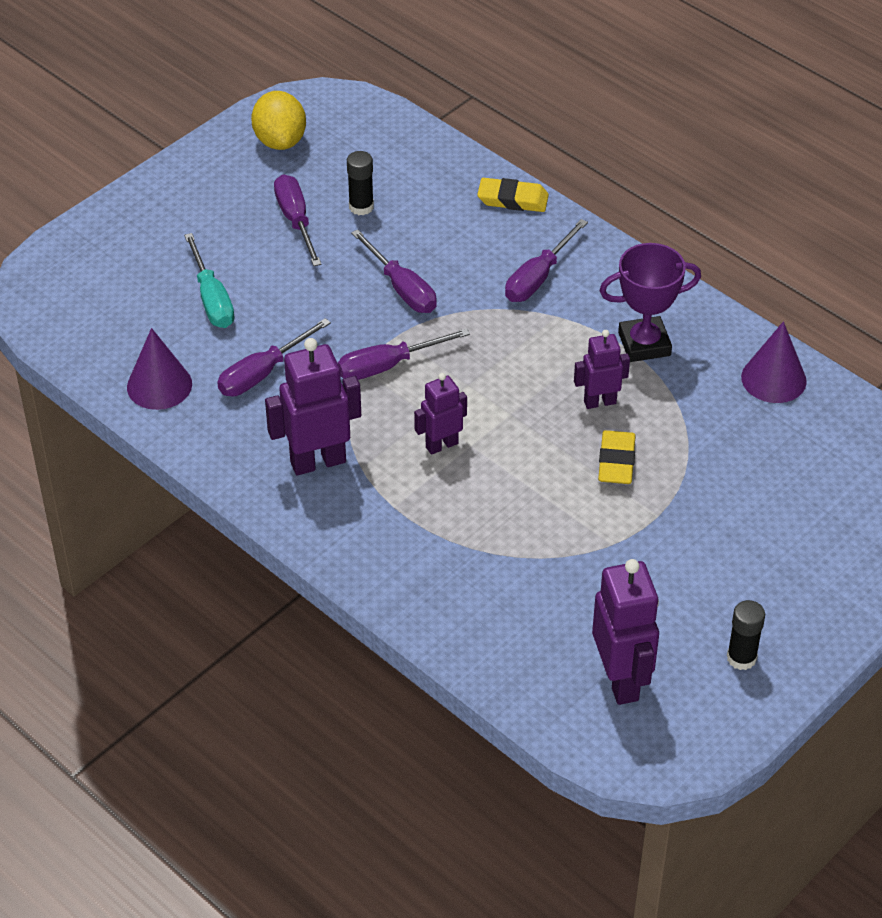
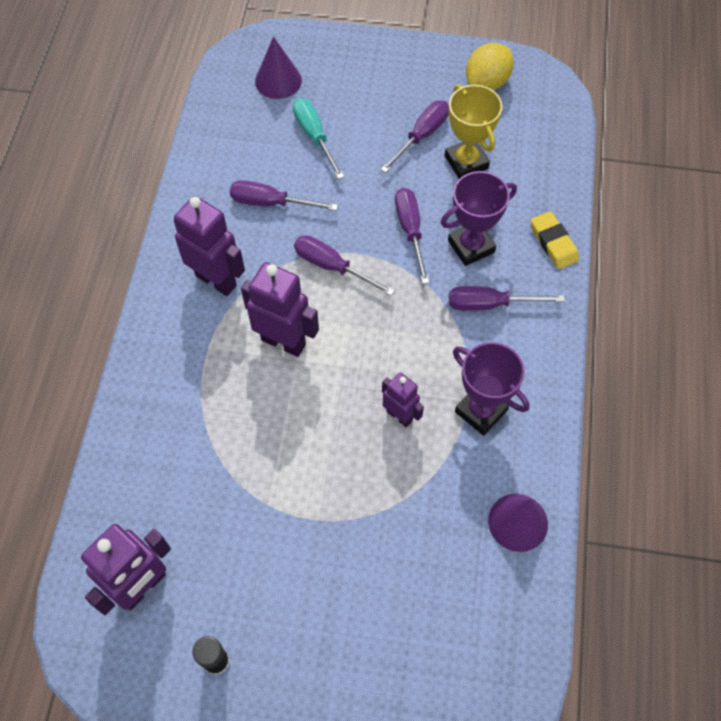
camera: 55 degrees right, 15 degrees up
(159, 385) = (219, 157): purple cone -> purple cone (278, 80)
(212, 299) = (314, 136): turquoise screwdriver -> turquoise screwdriver turned 120 degrees clockwise
(361, 207) = (466, 162): black glue stick -> yellow trophy
(402, 288) = (410, 231): purple screwdriver -> purple screwdriver turned 150 degrees clockwise
(441, 445) = (284, 342): purple robot -> purple robot, size x1.67
(462, 256) = (471, 246): none -> purple trophy
(616, 461) = (349, 461): yellow eraser -> none

